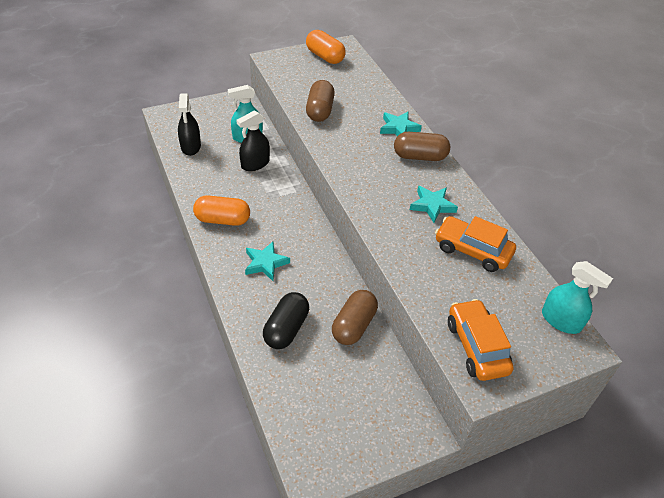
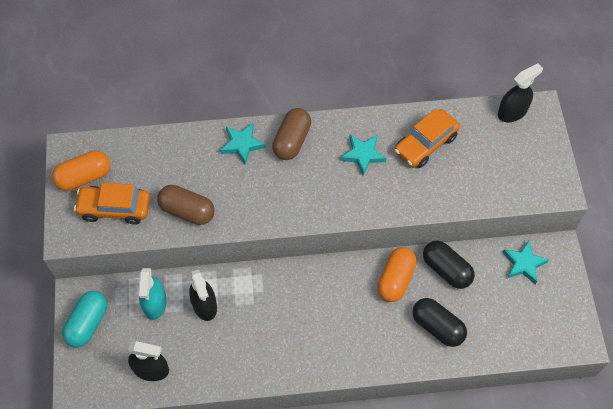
camera: 70 degrees left, 15 degrees up
(220, 108) = (88, 323): none -> turquoise capsule
(222, 220) = (283, 356): orange capsule -> orange capsule (395, 279)
(265, 263) = (354, 327): turquoise star -> turquoise star (523, 264)
(354, 325) = (446, 270): brown capsule -> black capsule
(476, 347) = (525, 181): orange car -> orange car (114, 208)
(561, 320) = (512, 112): turquoise spray bottle -> black spray bottle

